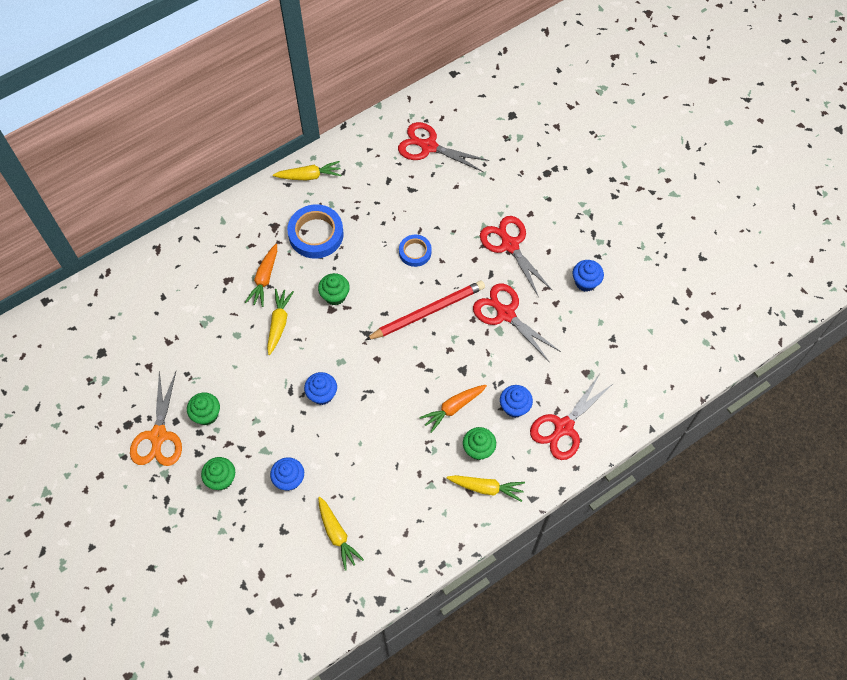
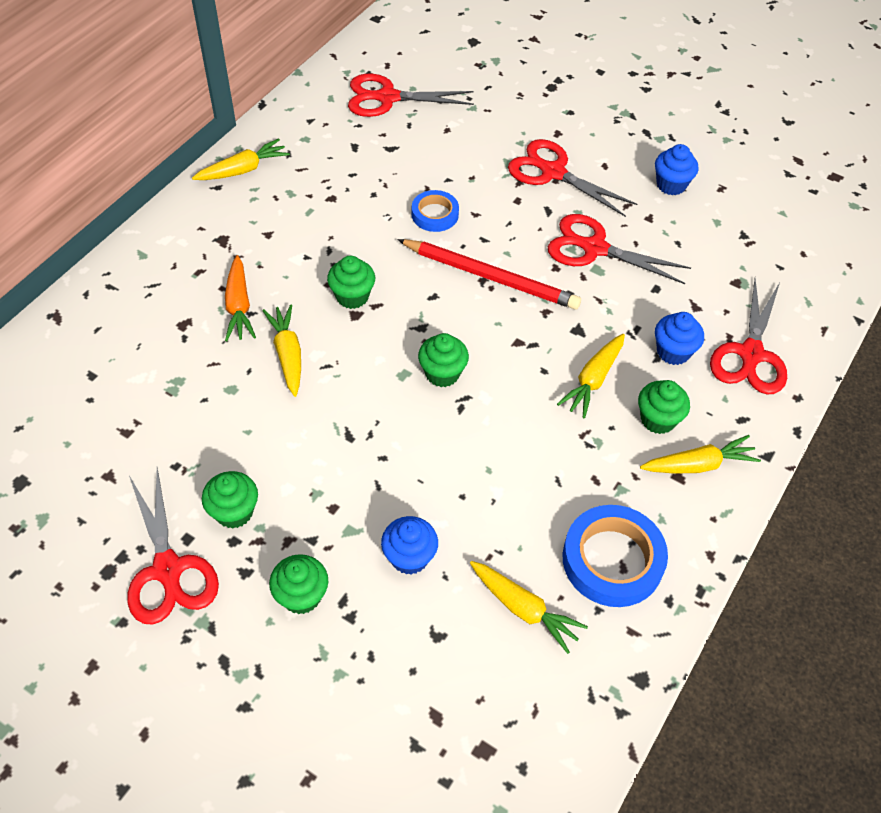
camera: 25 degrees left, 10 degrees down
(158, 436) = (168, 570): orange scissors -> red scissors
(316, 234) = (287, 232): blue tape -> blue tape (612, 560)
(322, 394) = (399, 425): blue cupcake -> none
(364, 369) = (442, 373): none -> green cupcake
(427, 312) = (491, 277): red pencil -> red pencil turned 75 degrees clockwise
(453, 408) = (593, 380): orange carrot -> yellow carrot

